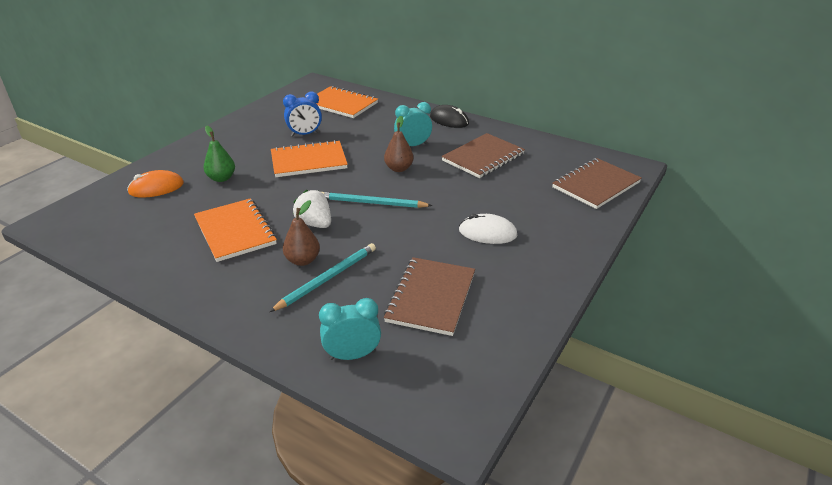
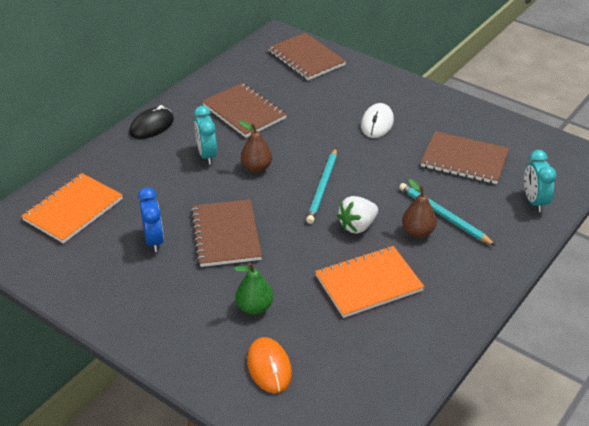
camera: 85 degrees left, 5 degrees up
(308, 161) = (226, 235): orange notebook -> brown notebook

